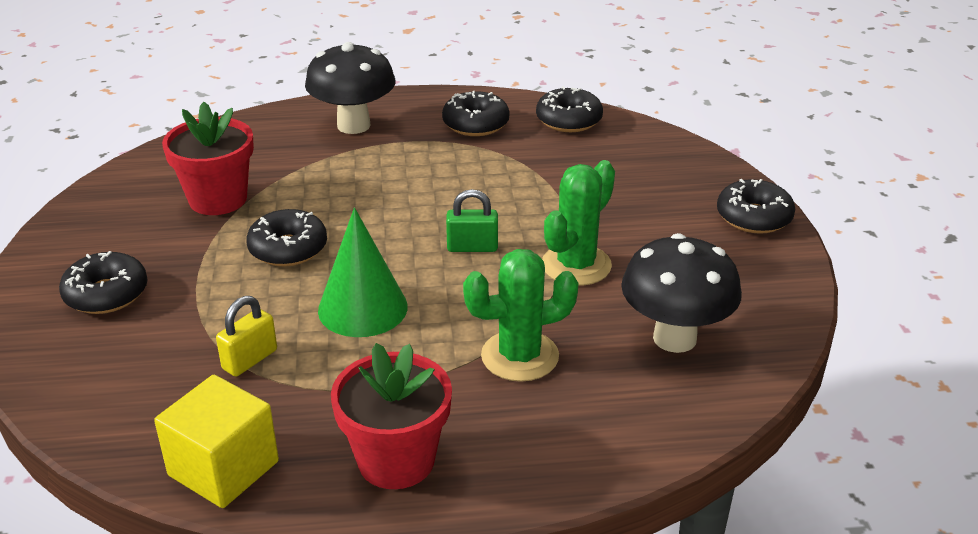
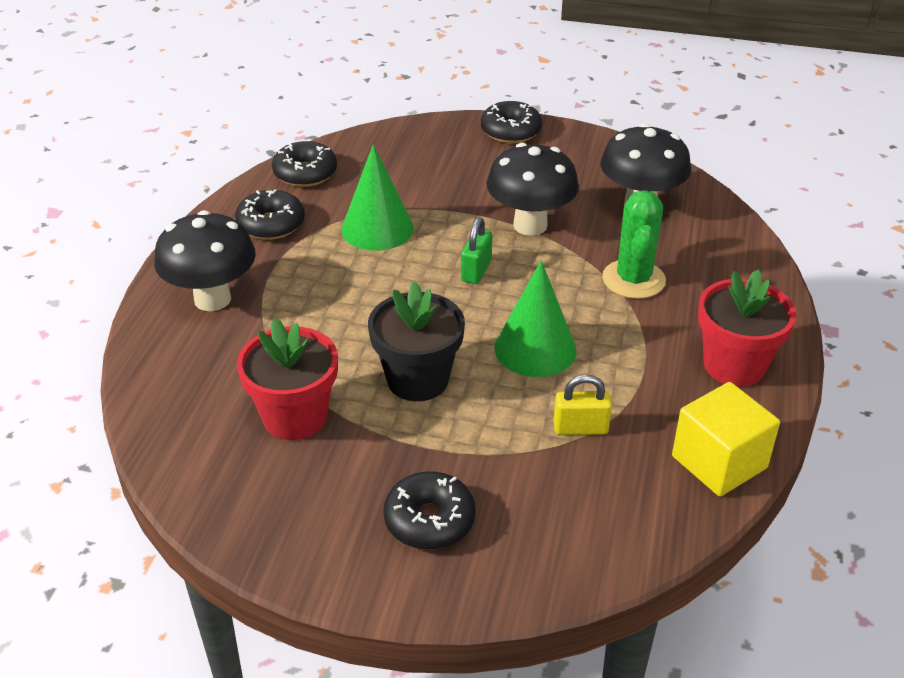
camera: 70 degrees left, 5 degrees up
(250, 359) = (580, 428): yellow padlock -> yellow padlock turned 60 degrees counterclockwise
(288, 249) = (417, 379): black donut -> black flower pot
(506, 177) = (377, 228): none -> green cone
(576, 265) = (530, 225): green cactus -> black mushroom

